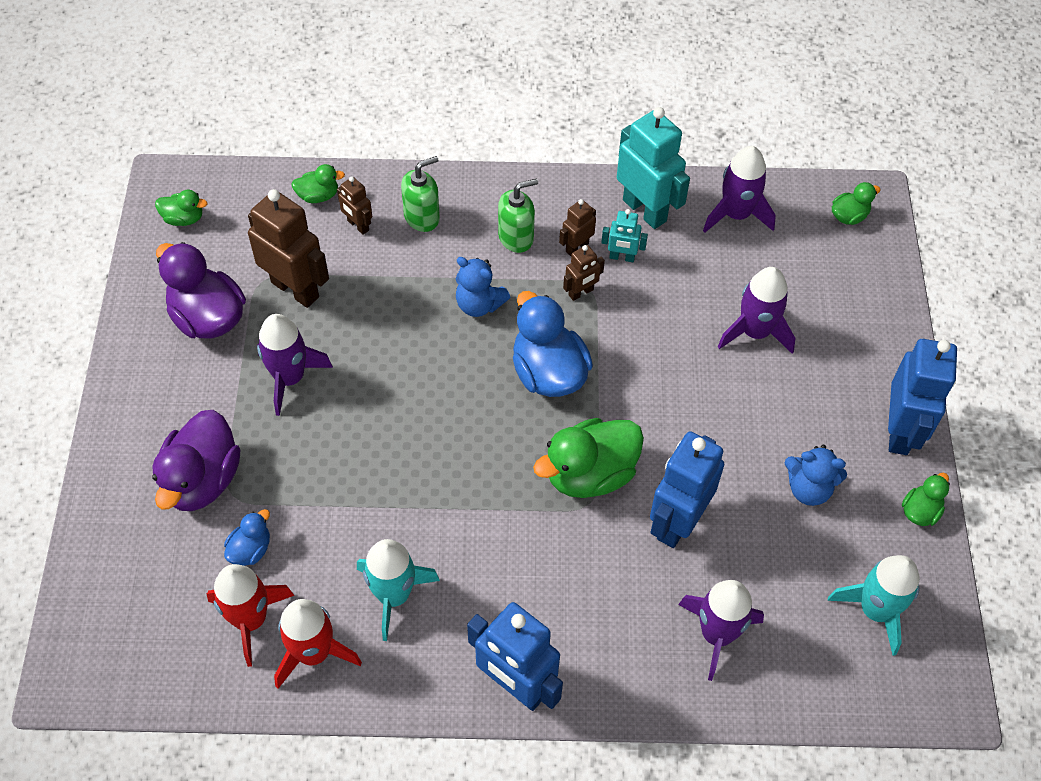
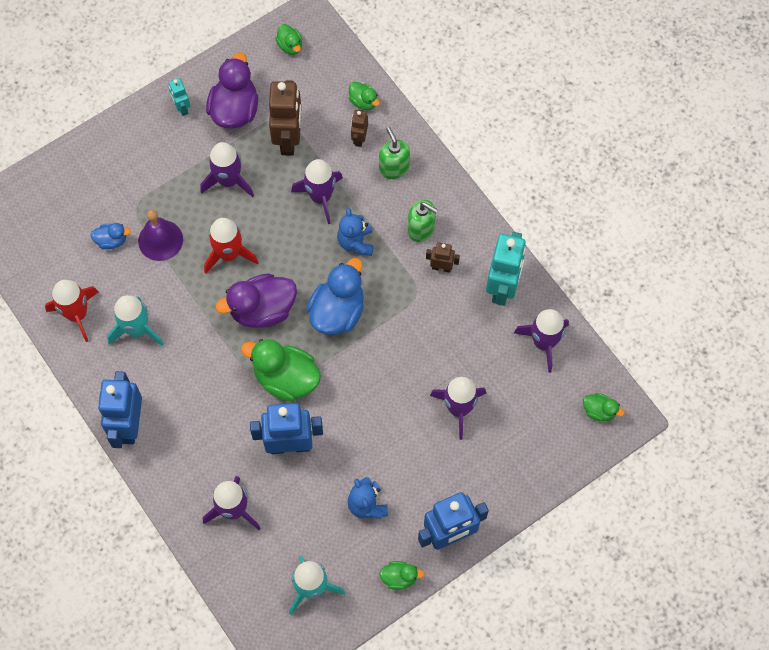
camera: 55 degrees right, 10 degrees up
(202, 480) = (134, 186): purple duck -> purple duck (262, 310)
(251, 619) = (73, 270): red rocket -> red rocket (229, 254)
(299, 495) = (160, 240): none -> purple bell
(394, 303) = (320, 197): none -> purple rocket
(422, 217) = (394, 168): green soap dispenser -> green soap dispenser turned 135 degrees counterclockwise
(581, 292) = (409, 292): brown robot -> none
(622, 257) = (454, 298): turquoise robot -> turquoise robot (182, 108)

